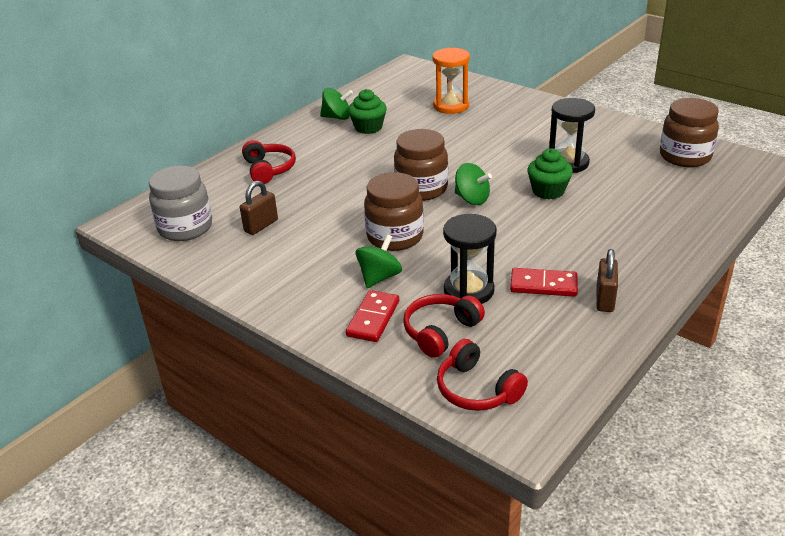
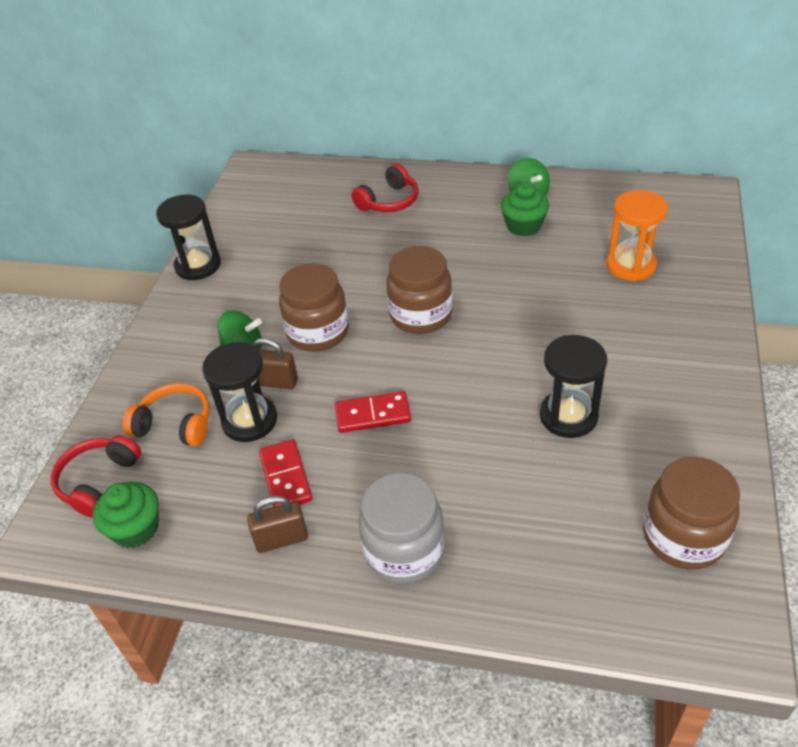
camera: 65 degrees right, 10 degrees up
(185, 228) = (263, 202): grey jar -> grey jar (404, 551)
(234, 281) = (198, 265): none -> black hourglass
(261, 226) = (290, 241): brown padlock -> brown padlock (275, 382)
(373, 318) = (178, 371): red domino -> red domino (373, 415)
(440, 331) = (175, 424): red headphones -> orange headphones
(472, 199) = (425, 361): green spinning top -> none
(548, 191) = (485, 419): green cupcake -> green cupcake (136, 529)

